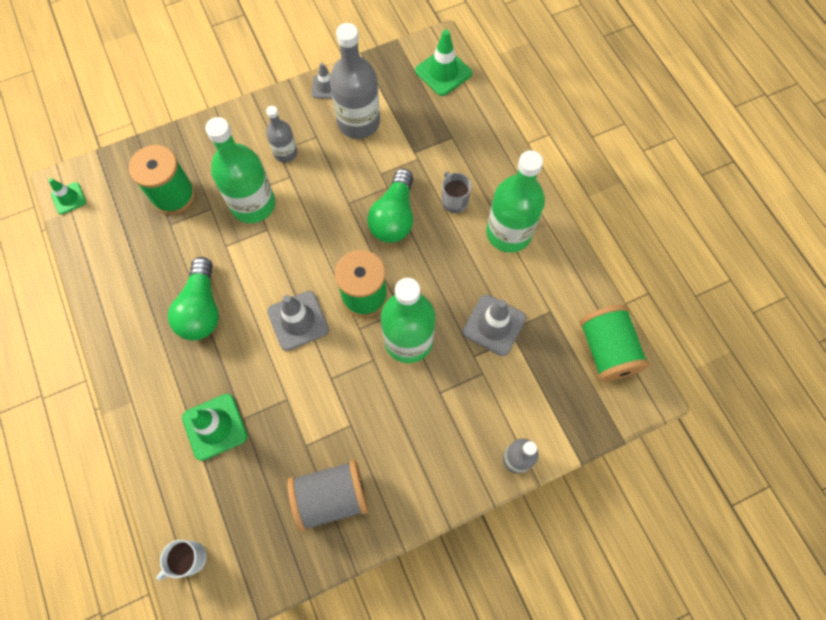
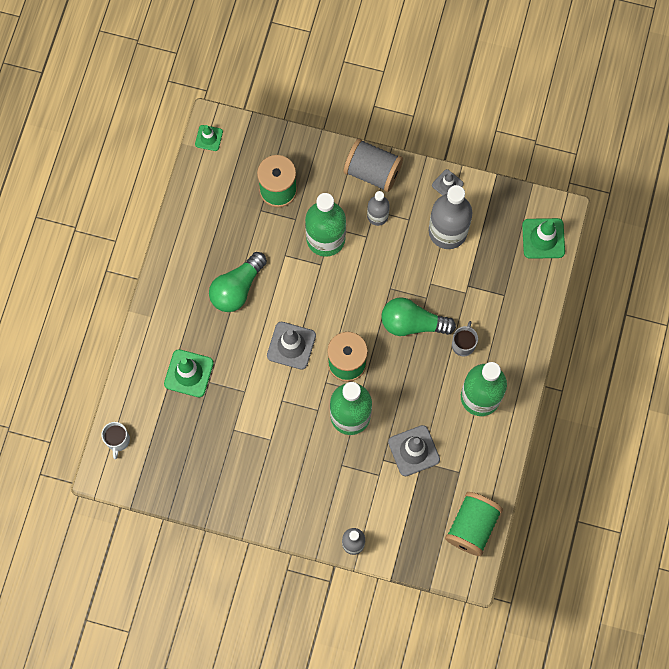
camera: 40 degrees right, 5 degrees up
(189, 558) = (118, 440): white mug -> white mug turned 90 degrees counterclockwise
(331, 497) = (224, 473): grey spool -> grey spool (372, 172)
(394, 217) = (412, 323): green light bulb -> green light bulb turned 45 degrees clockwise

